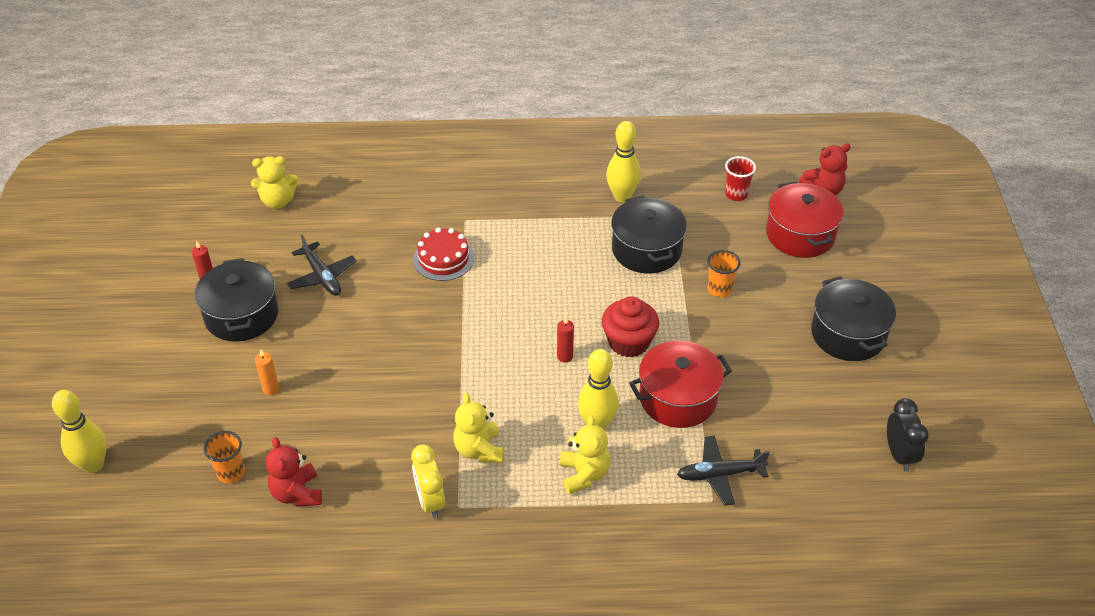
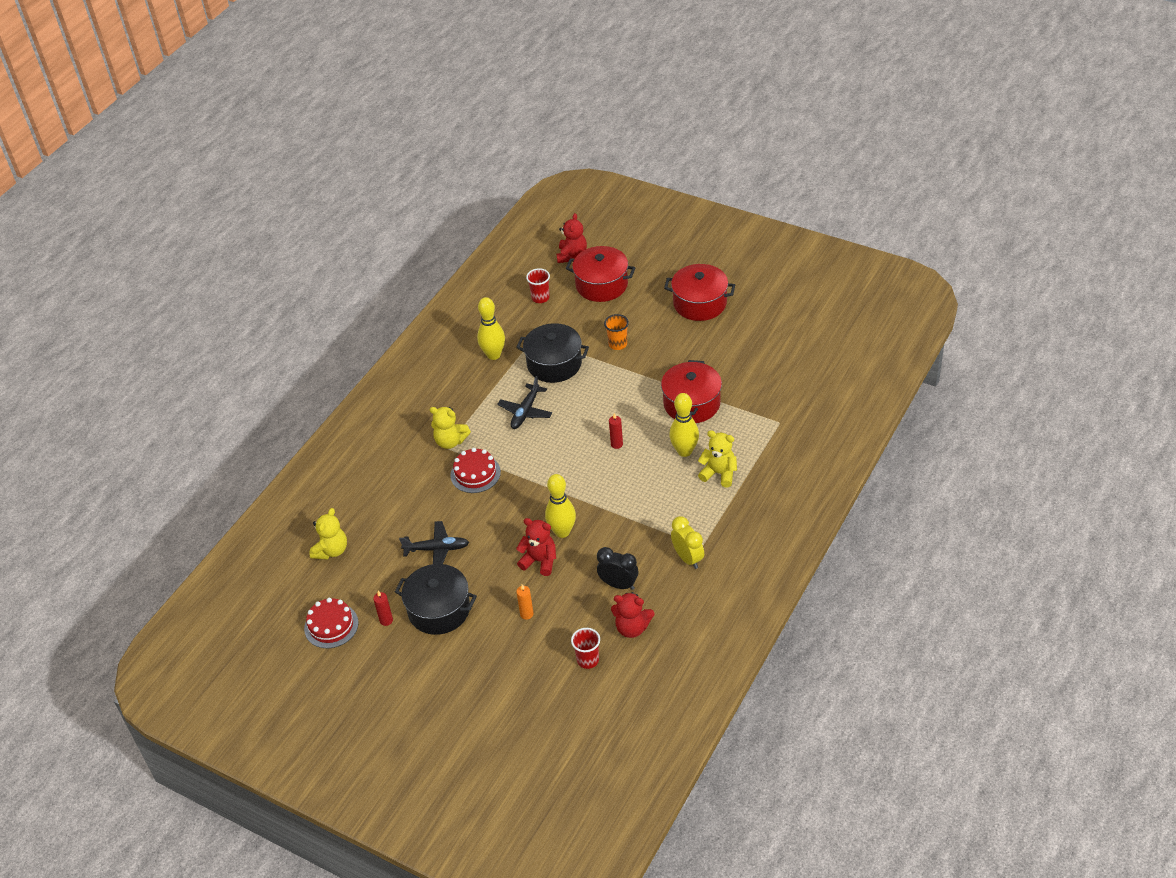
camera: 55 degrees left, 0 degrees up
(93, 465) = (522, 741): yellow bowling pin -> yellow bowling pin (562, 532)
(182, 245) = (331, 626): none -> red cake
(231, 472) = (588, 660): orange cup -> red cup
(351, 366) = (540, 561): none -> red teddy bear
(430, 501) = (688, 558): yellow clock -> yellow clock turned 135 degrees counterclockwise
(479, 450) = (663, 518): yellow teddy bear -> yellow teddy bear (450, 441)
(628, 342) = (628, 407): red cupcake -> none
(720, 474) = (763, 410): black plane -> black plane (525, 411)
(848, 334) = (700, 303): black pot -> red pot
(899, 455) = (803, 326): black clock -> black clock (618, 584)

